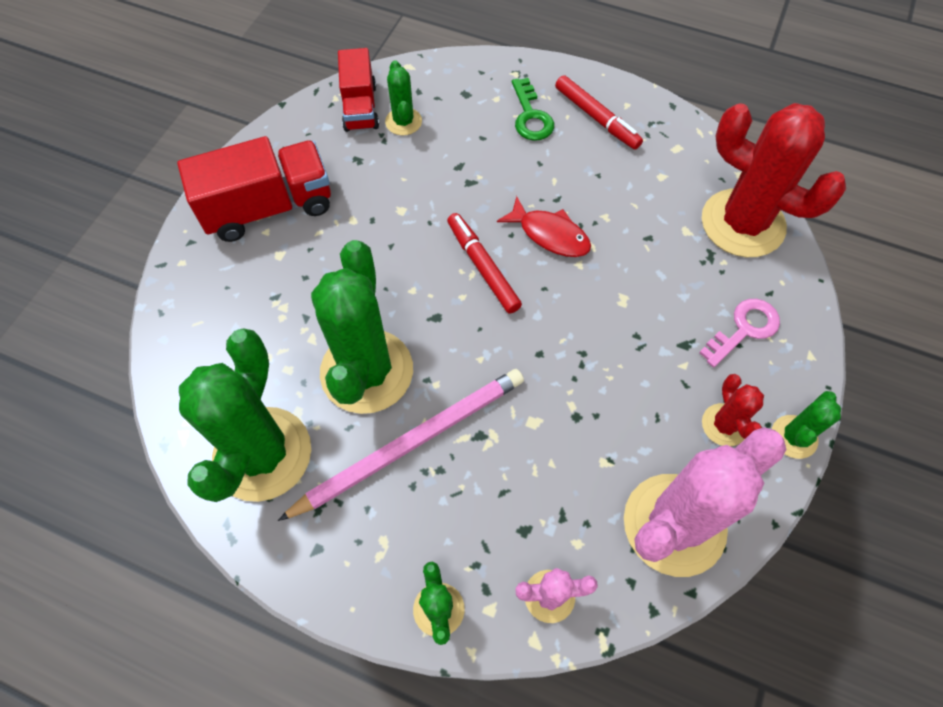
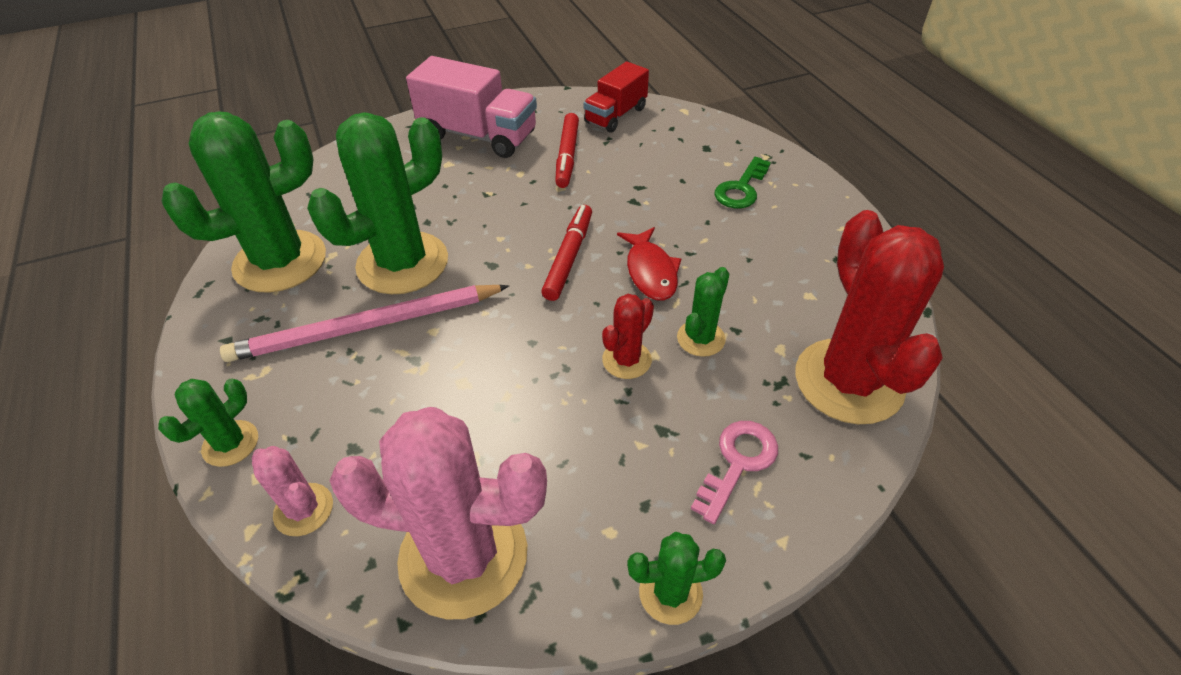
camera: 45 degrees right, 15 degrees down
(268, 208) = (478, 135): red truck -> pink truck
(403, 122) = (635, 139): green cactus -> green cactus (701, 338)
(411, 443) = (366, 326): pink pencil -> pink pencil turned 150 degrees clockwise
(596, 118) = (800, 221): red marker -> red marker (567, 156)
(724, 425) = (614, 521): red cactus -> red cactus (626, 360)
(744, 329) = (737, 463): pink key -> pink key turned 60 degrees counterclockwise

